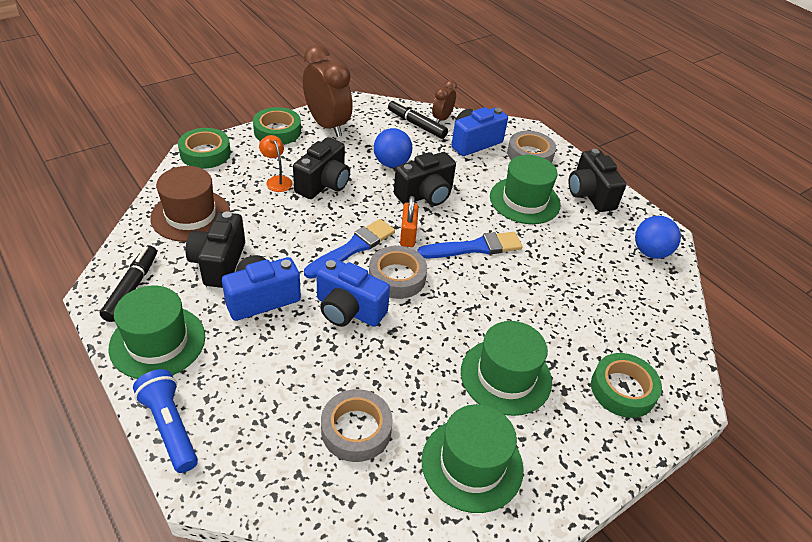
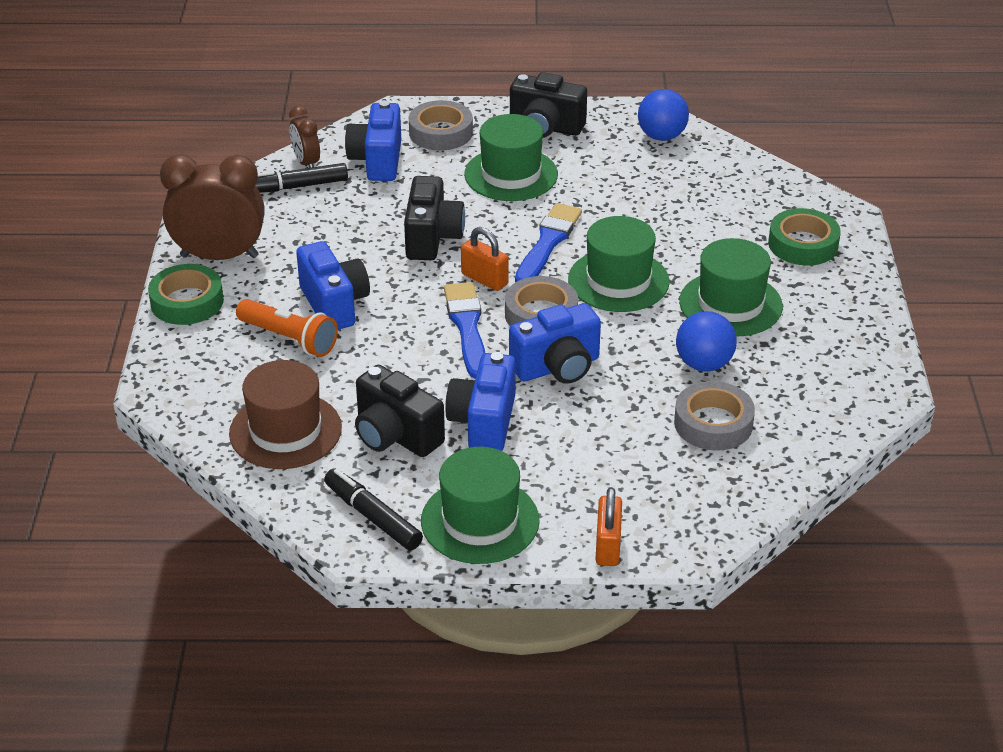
camera: 50 degrees left, 5 degrees down
(170, 427) = (608, 546): blue flashlight -> orange padlock
(205, 153) = (169, 379): green tape -> none
(277, 180) = (289, 339): orange lamp -> orange flashlight
(324, 184) = (334, 304): black camera -> blue camera
(391, 163) = (350, 238): blue ball -> blue ball (704, 364)
(472, 464) = (806, 369): green hat -> green hat (618, 281)

